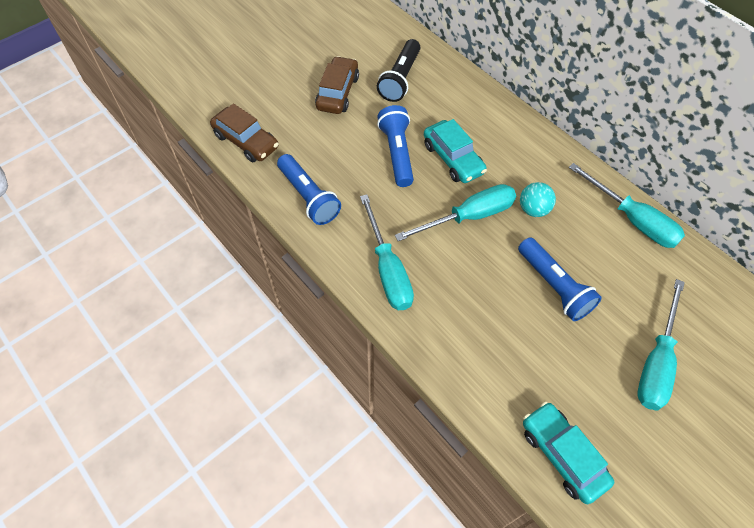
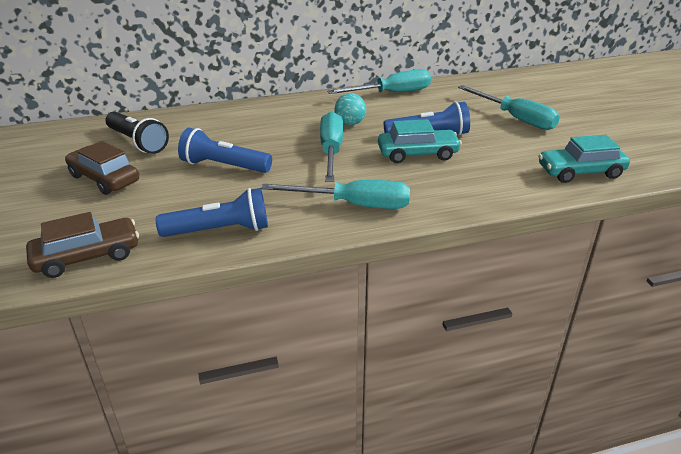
camera: 65 degrees left, 25 degrees down
(453, 158) = (262, 142): turquoise car -> turquoise car (417, 154)

